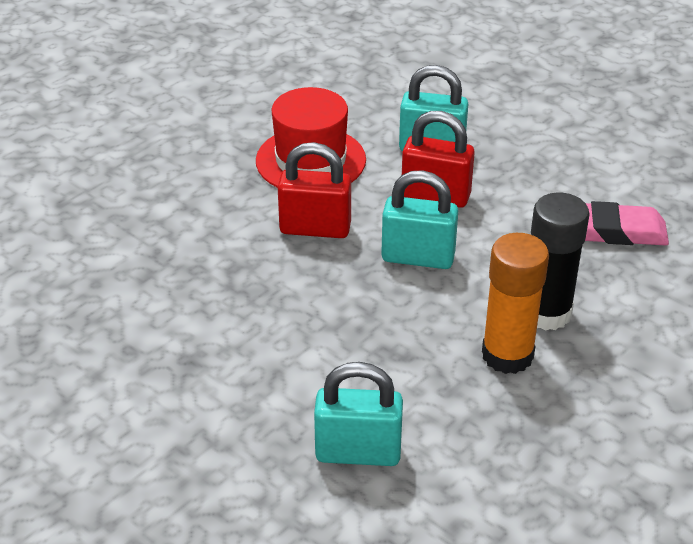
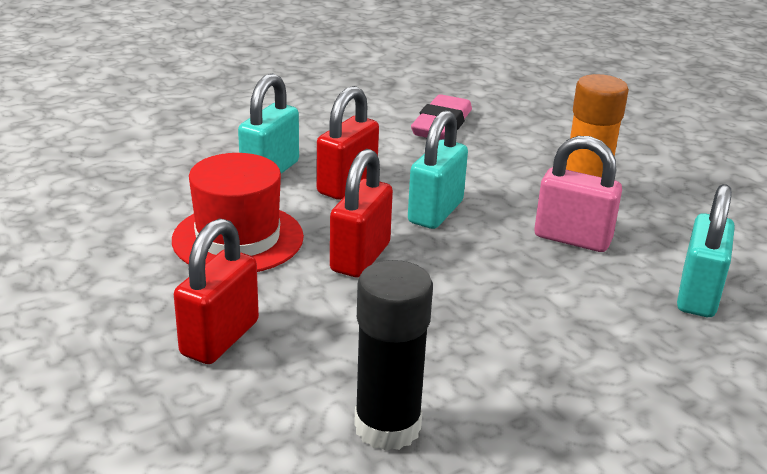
camera: 75 degrees left, 10 degrees down
(176, 186) = (220, 338): none -> red padlock
(420, 354) = (572, 238): none -> pink padlock
(546, 313) = (535, 172): black glue stick -> black glue stick (387, 427)

